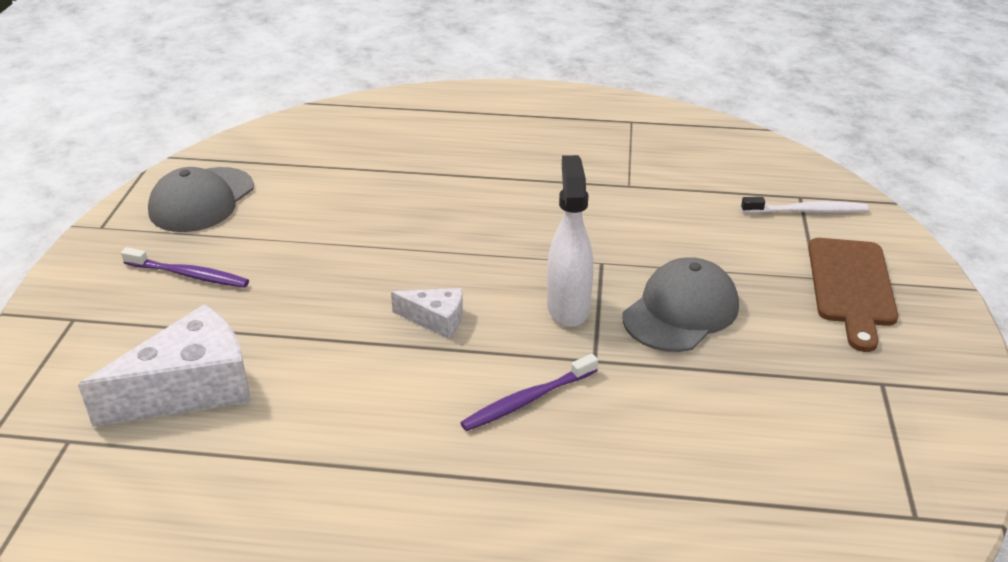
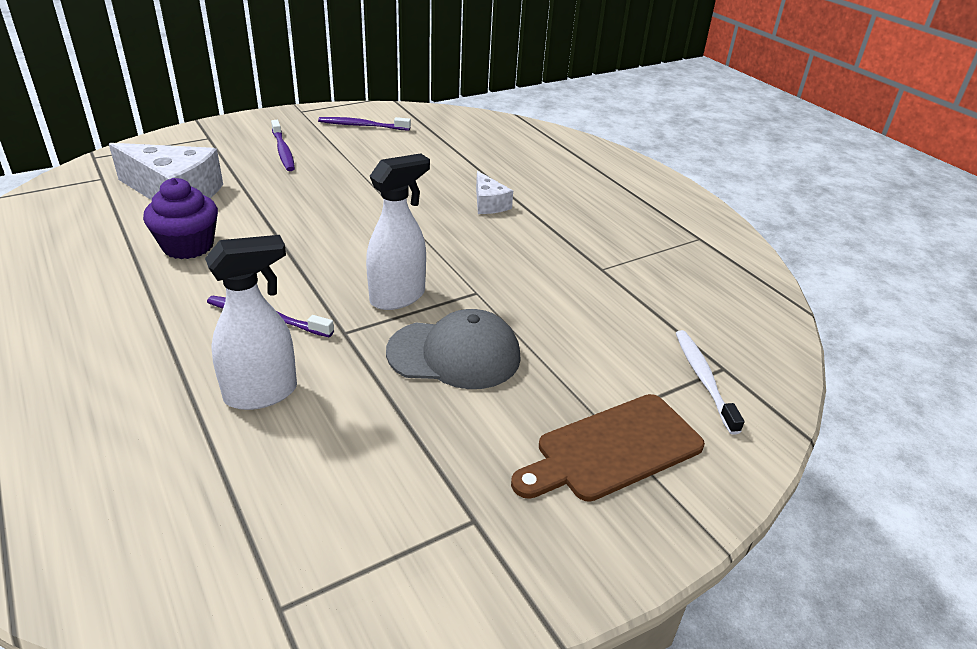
camera: 50 degrees right, 0 degrees up
(202, 200) = (362, 126): grey cap -> purple toothbrush
(330, 413) = (188, 246): none -> purple cupcake
(436, 319) = (324, 247): white cheese -> white cheese (489, 204)
(646, 442) = (262, 393): none -> white spray bottle
(806, 211) = (704, 379): white toothbrush -> white toothbrush turned 150 degrees counterclockwise

